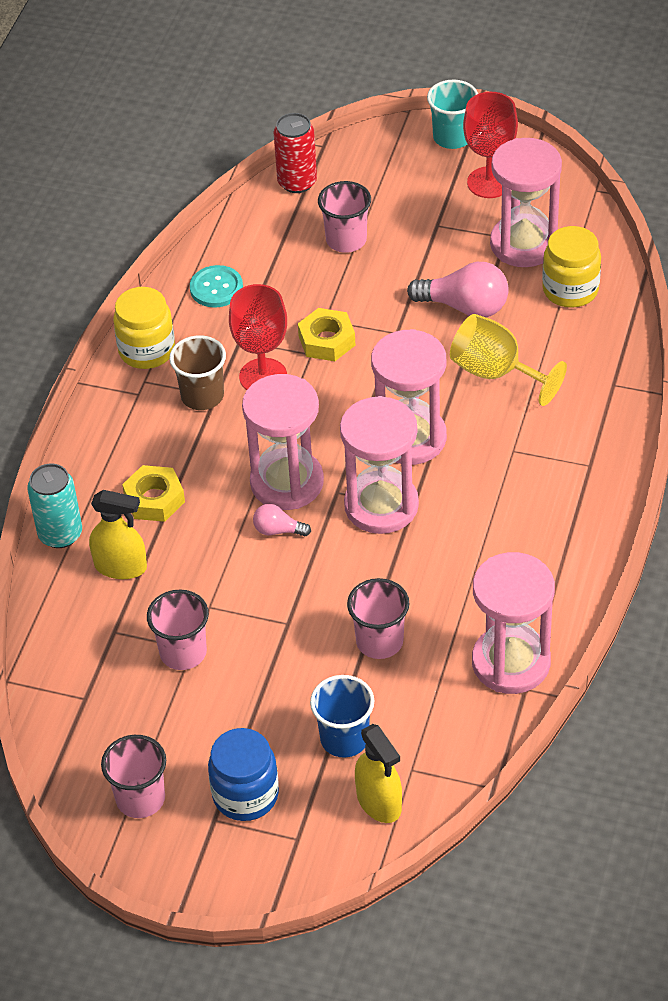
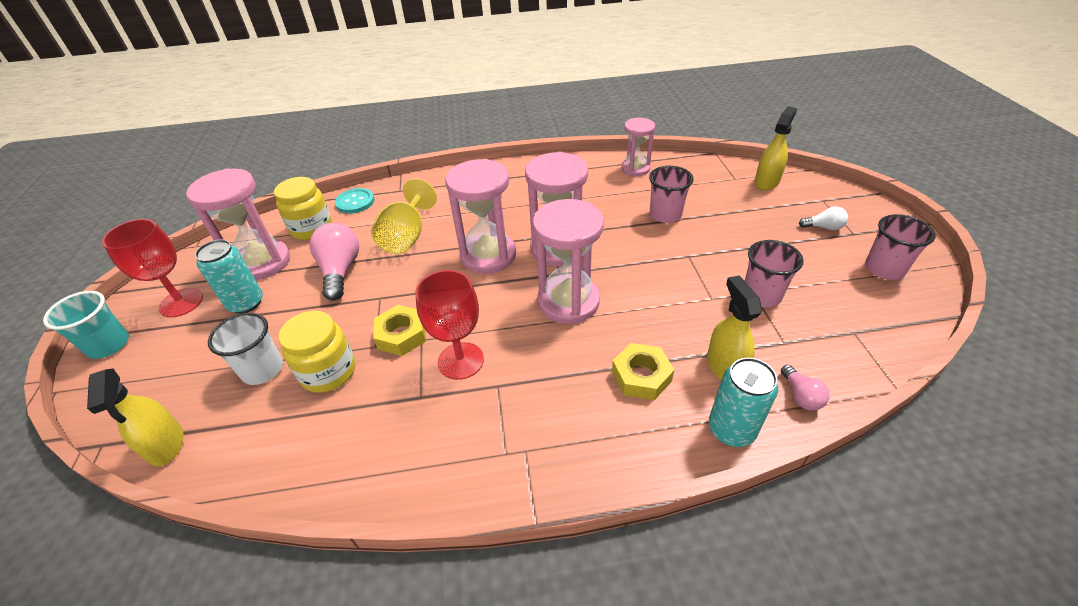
camera: 115 degrees left, 5 degrees down
(147, 350) = (461, 472): yellow jar -> yellow jar (328, 372)
(202, 396) = (503, 395): brown cup -> none
(216, 288) = (349, 448): turquoise button -> turquoise button (355, 202)
(245, 795) = (823, 227): blue jar -> white light bulb
(278, 530) = (616, 289): pink light bulb -> pink light bulb (800, 396)
(297, 182) = (166, 444): red can -> yellow spray bottle
(344, 738) = (743, 205): blue cup -> none
(346, 240) = (262, 369): pink cup -> white cup
(455, 230) = (246, 303): none -> turquoise can
(511, 662) = (635, 169): pink hourglass -> pink hourglass, size x0.61

